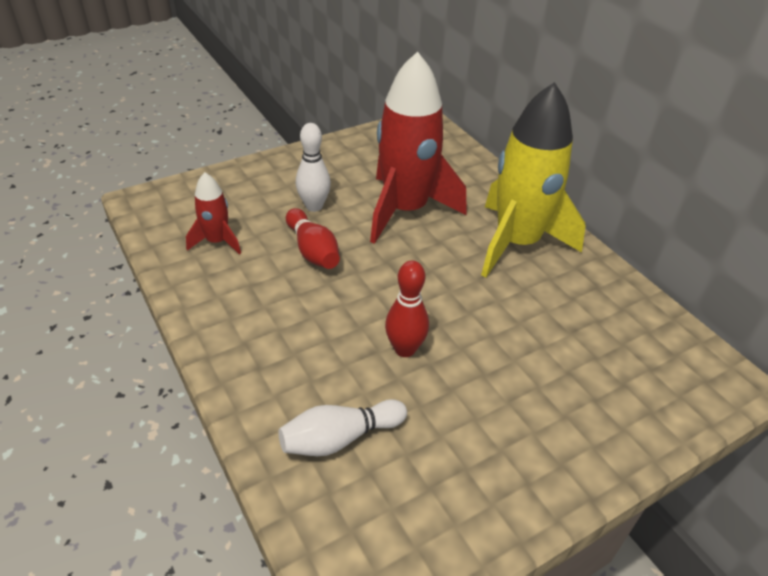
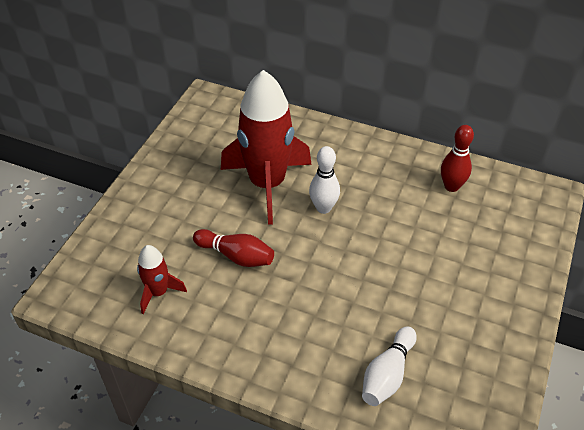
camera: 35 degrees left, 5 degrees up
(314, 206) = (199, 219): white bowling pin -> white bowling pin (323, 208)
(405, 349) = (367, 290): red bowling pin -> red bowling pin (451, 186)
(517, 243) = (362, 168): yellow rocket -> none

